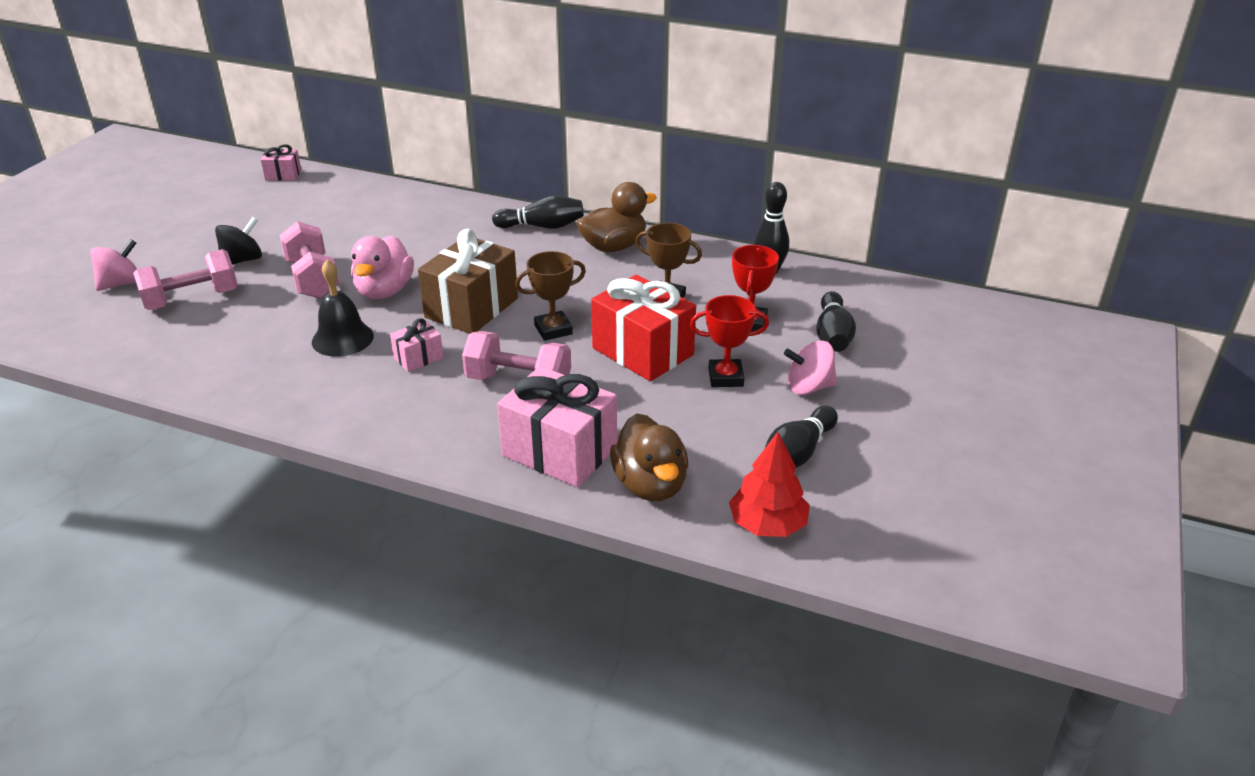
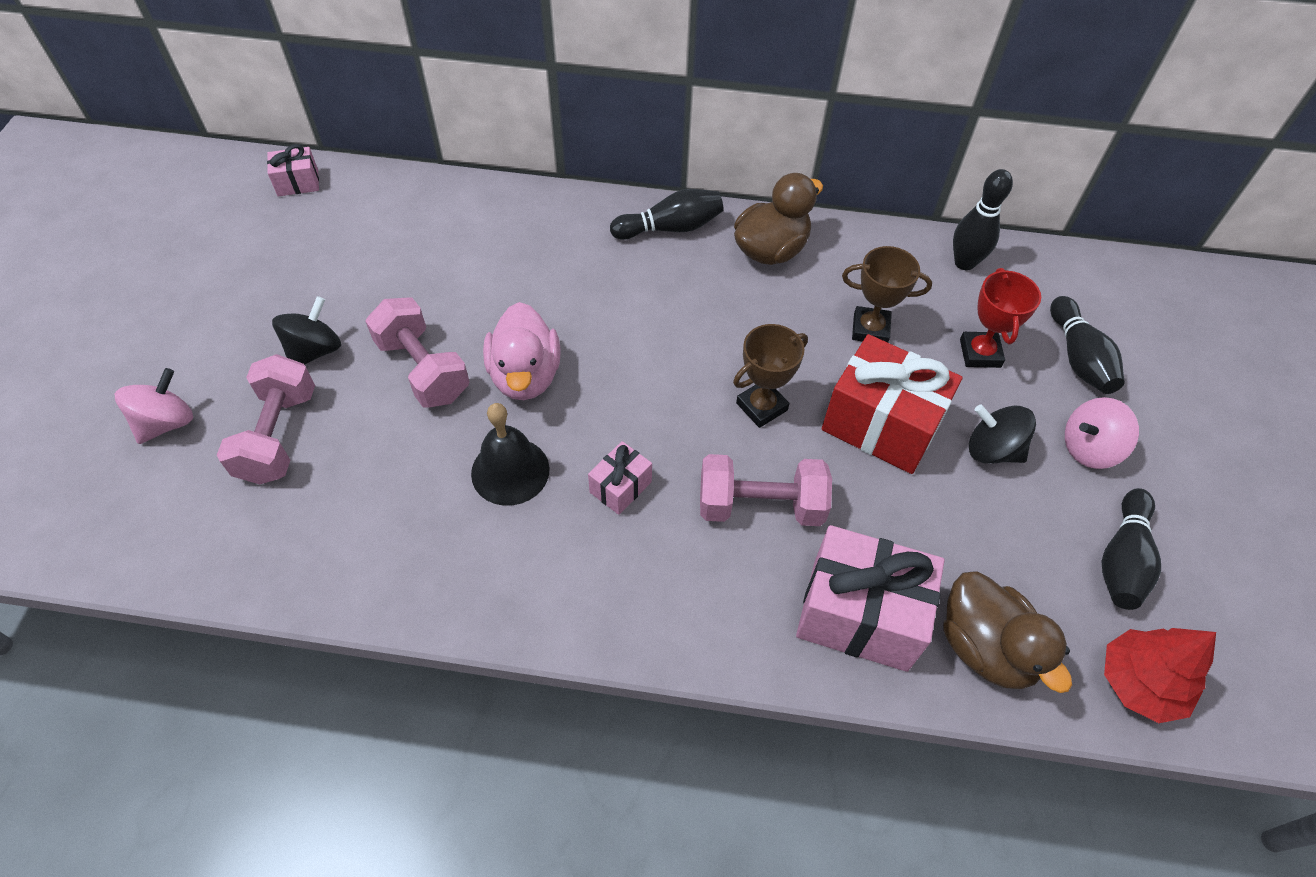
camera: 15 degrees left, 20 degrees up
(192, 299) = (278, 436): pink dumbbell -> pink dumbbell turned 45 degrees counterclockwise
(471, 308) = (647, 386): brown gift -> none
(725, 377) = (992, 450): red trophy -> black spinning top

